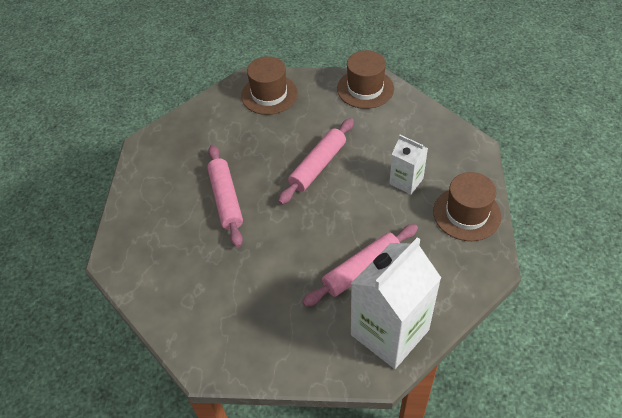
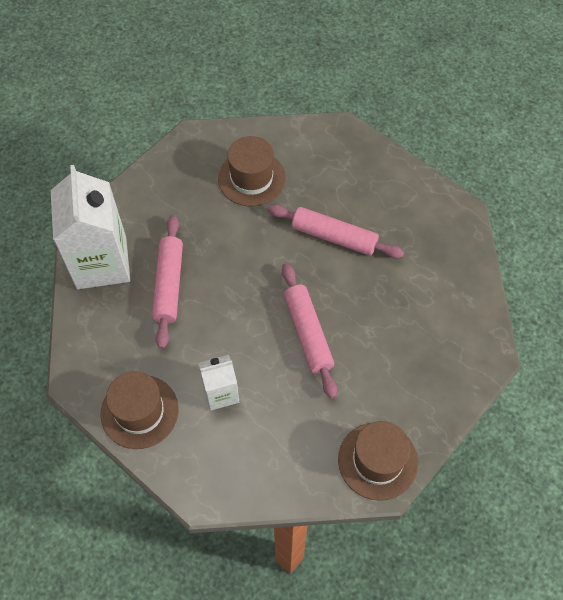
camera: 125 degrees right, 10 degrees up
(269, 94) = (447, 360): brown hat -> brown hat (251, 178)

